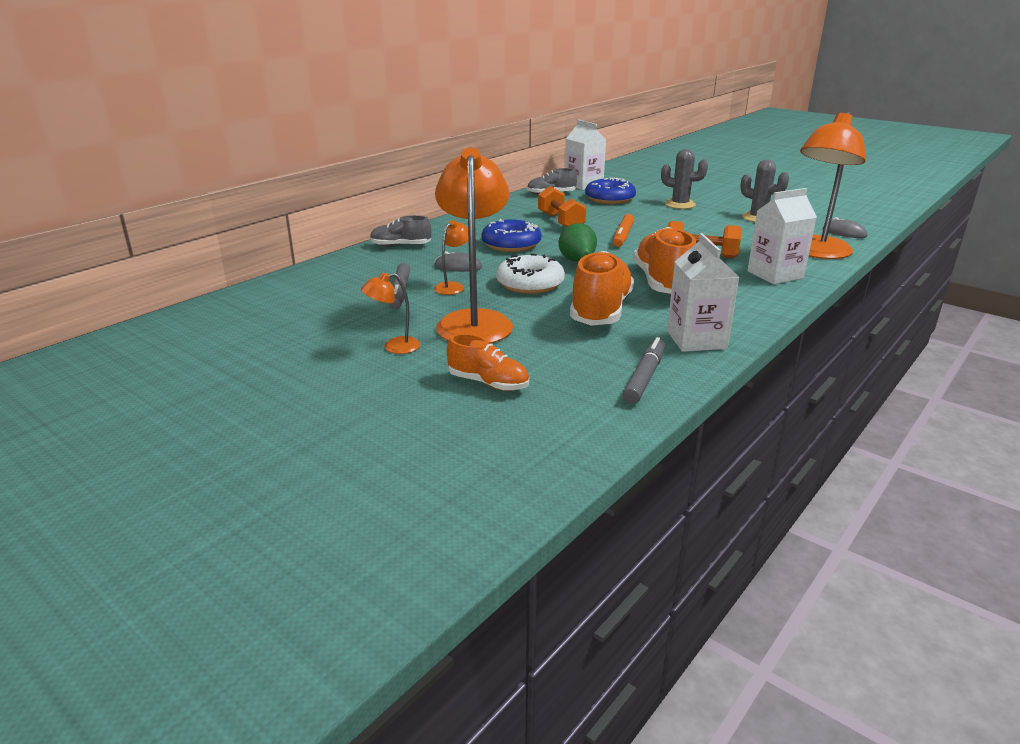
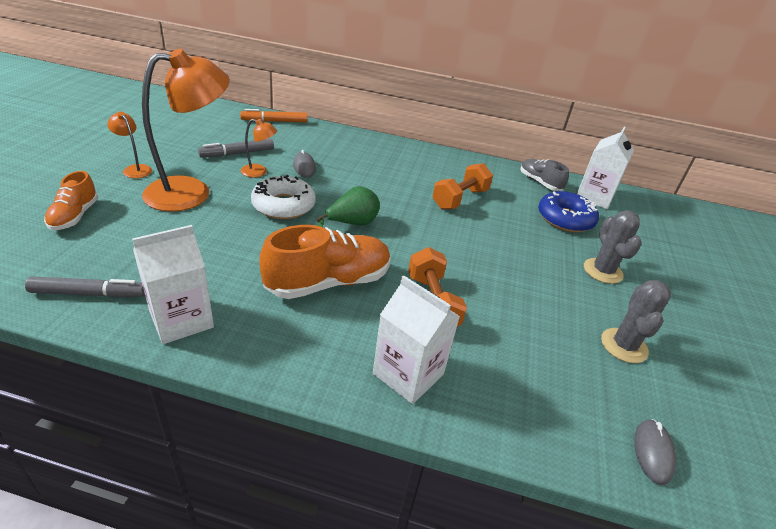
camera: 60 degrees right, 10 degrees up
(400, 246) = (334, 137): grey shoe -> none
(511, 244) = (375, 182): blue donut -> none
(600, 311) = (236, 251): orange shoe -> none
(623, 236) = (451, 241): orange marker -> orange marker (274, 121)
(816, 253) = (527, 416): orange lamp -> none

